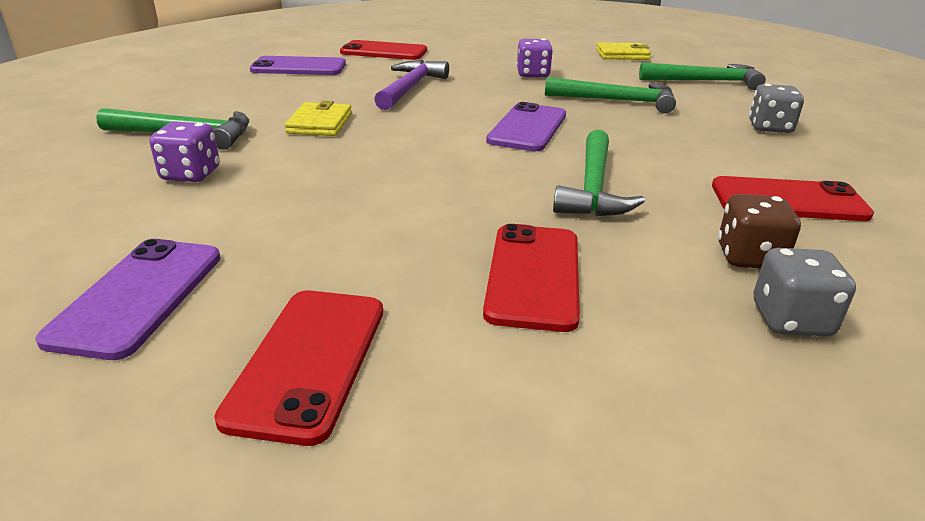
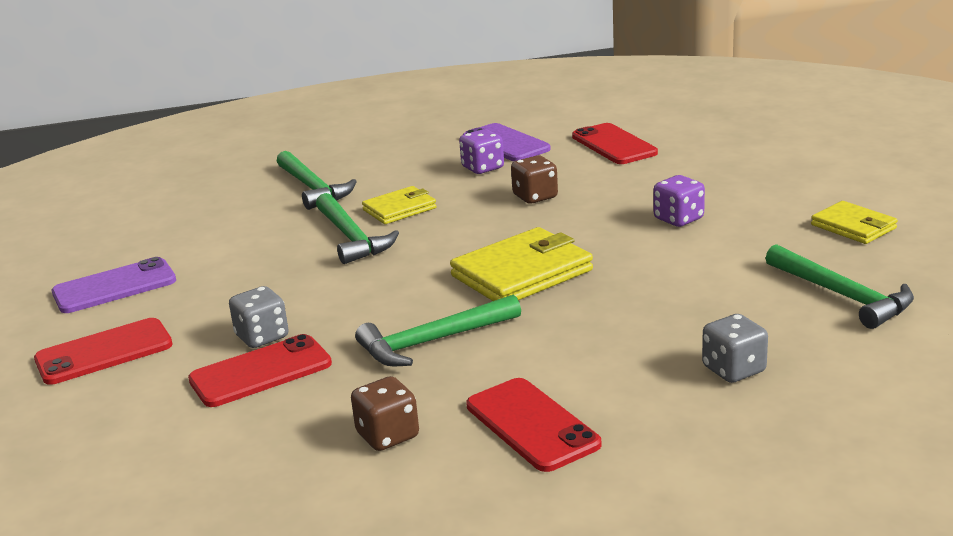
camera: 55 degrees right, 5 degrees down
(191, 174) = (258, 222): purple dice -> purple dice (482, 168)
(410, 88) = (535, 197): purple hammer -> brown dice
(528, 128) = (522, 273): purple phone -> yellow wallet
(617, 101) = (672, 279): green hammer -> green hammer (352, 238)
(791, 320) = (306, 473): grey dice -> grey dice (262, 337)

